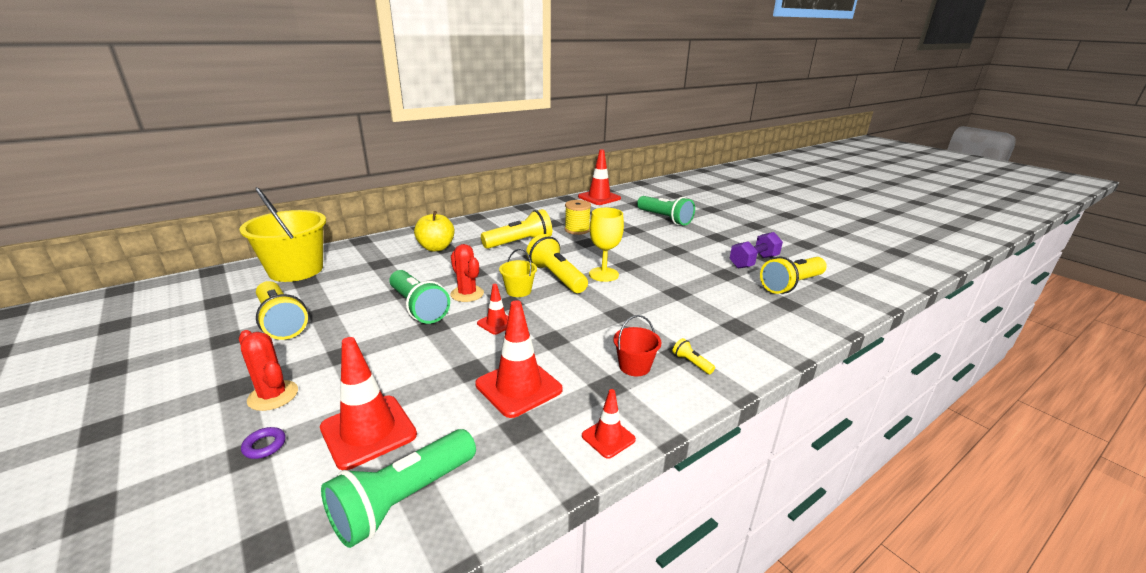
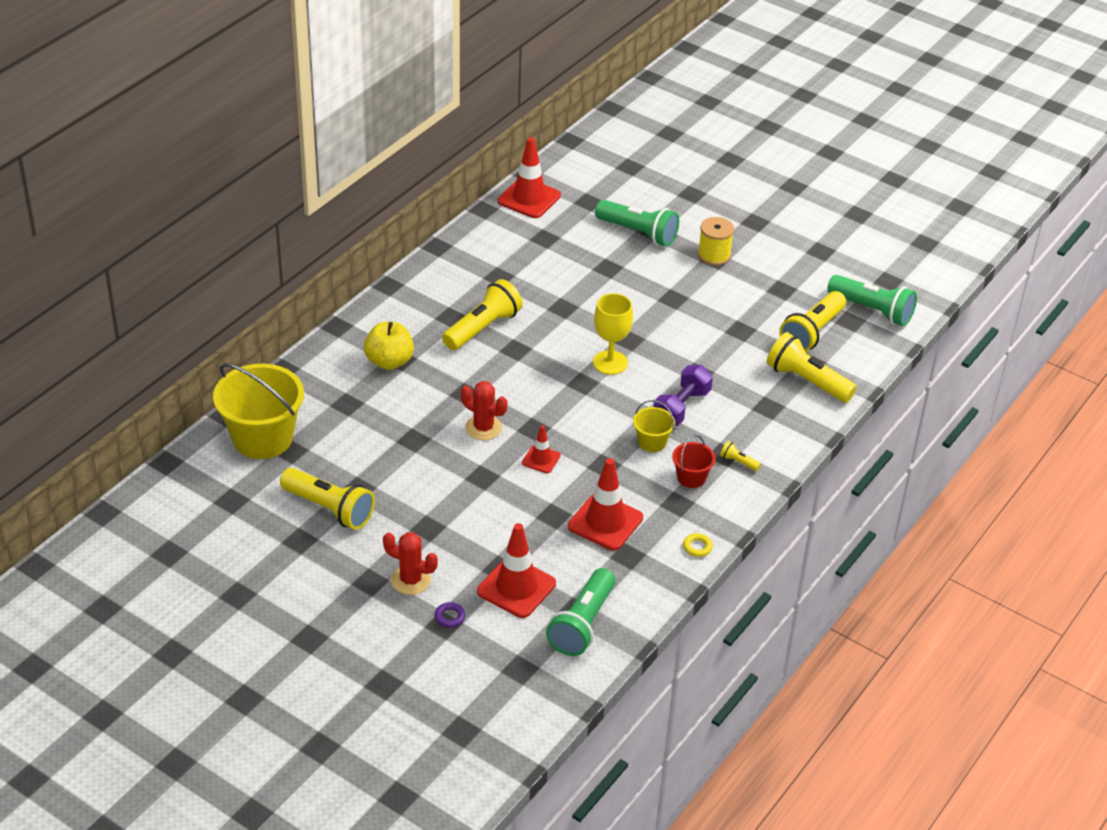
camera: 20 degrees left, 15 degrees up
(418, 307) = (448, 458): green flashlight -> green flashlight (872, 310)
(518, 291) = (534, 410): yellow bucket -> yellow bucket (652, 442)
(556, 277) = (561, 379): yellow flashlight -> yellow flashlight (807, 381)
(577, 230) = (538, 284): yellow spool -> yellow spool (714, 255)
(608, 437) = (697, 547): red traffic cone -> yellow ring
(753, 262) = (766, 301): purple dumbbell -> purple dumbbell (681, 407)

